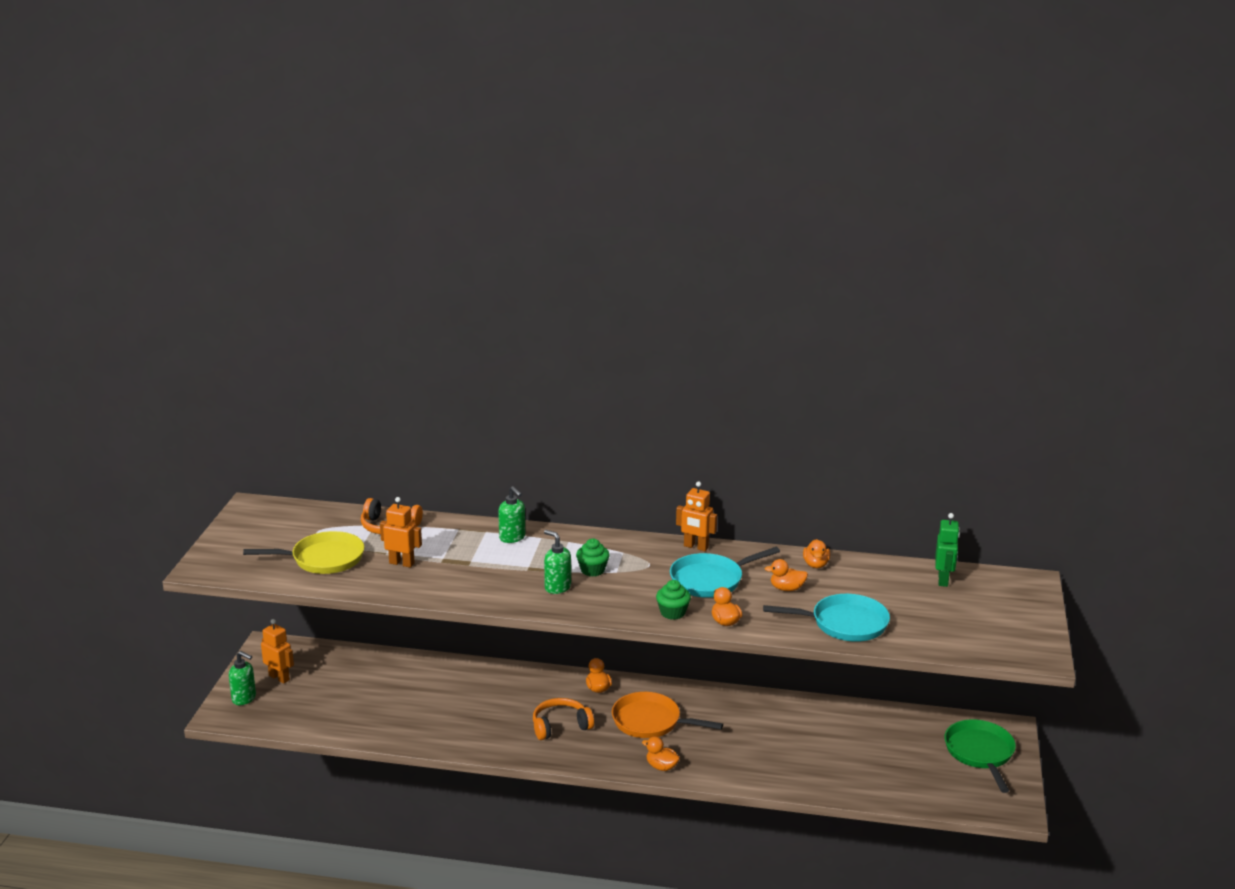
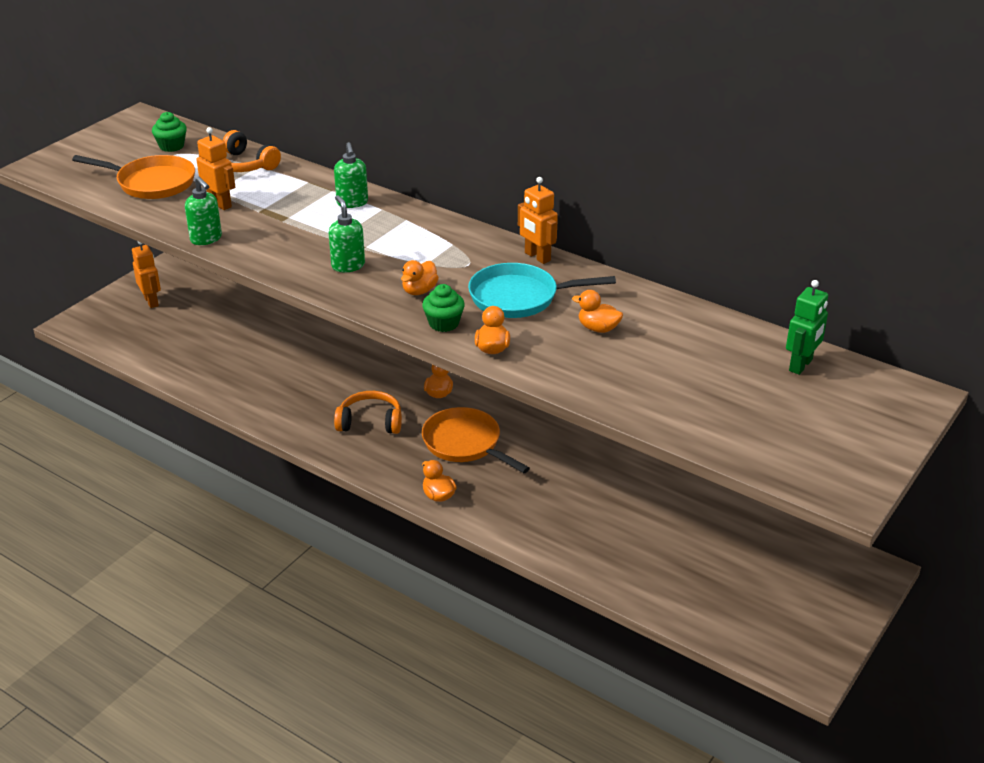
camera: 25 degrees right, 10 degrees up
(244, 698) = (106, 313): green soap dispenser -> green soap dispenser (206, 239)
(323, 559) = (151, 183): yellow pan -> orange pan
(592, 570) = (402, 256): green cupcake -> green cupcake (171, 146)
(815, 565) = (657, 309): orange duck -> orange duck (419, 291)
(844, 624) = (629, 387): turquoise pan -> none
(980, 753) = (815, 590): green pan -> none

